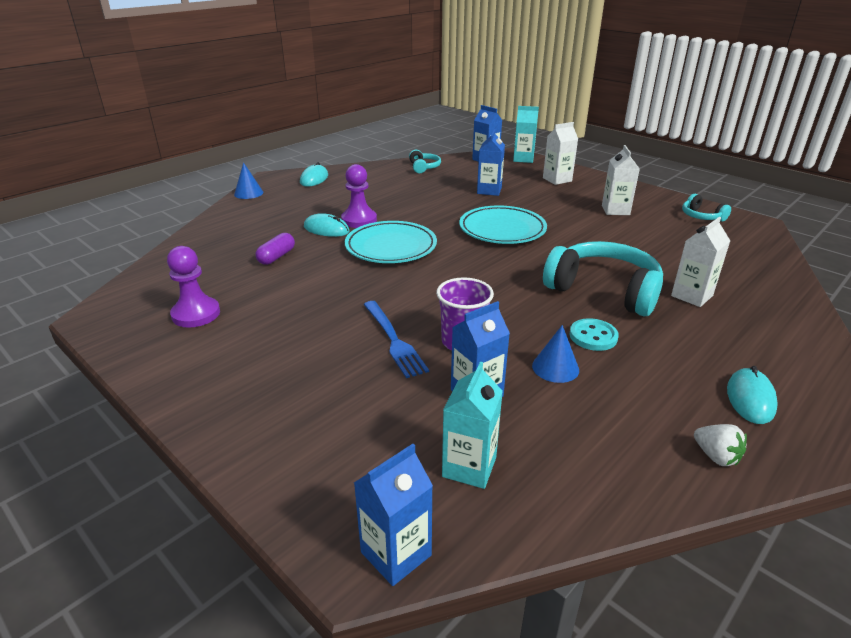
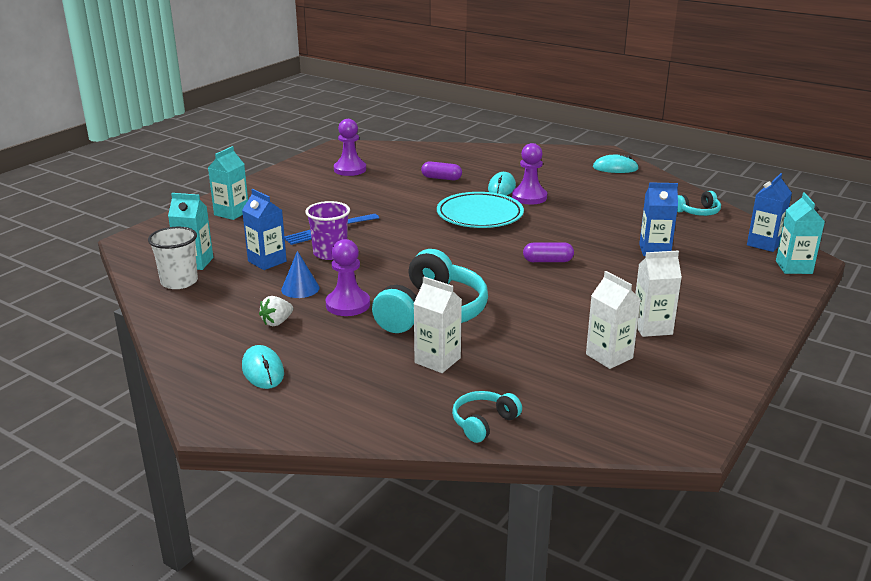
camera: 80 degrees right, 5 degrees down
(248, 193) = (559, 150): blue cone -> none
(292, 429) = (231, 213): none -> turquoise carton
(396, 554) = (135, 248): blue carton -> none
(502, 229) = (547, 261): turquoise plate -> purple capsule
(534, 482) = (179, 282): none -> white cup
(557, 179) = (732, 290): white carton -> white carton (609, 356)
(593, 336) = (348, 305): turquoise button -> purple pawn
(701, 216) = (676, 391): turquoise headphones -> turquoise headphones (483, 423)
(716, 456) = (195, 346): white strawberry -> white strawberry (277, 322)
(750, 398) = (263, 370): turquoise mouse -> turquoise mouse turned 60 degrees clockwise

